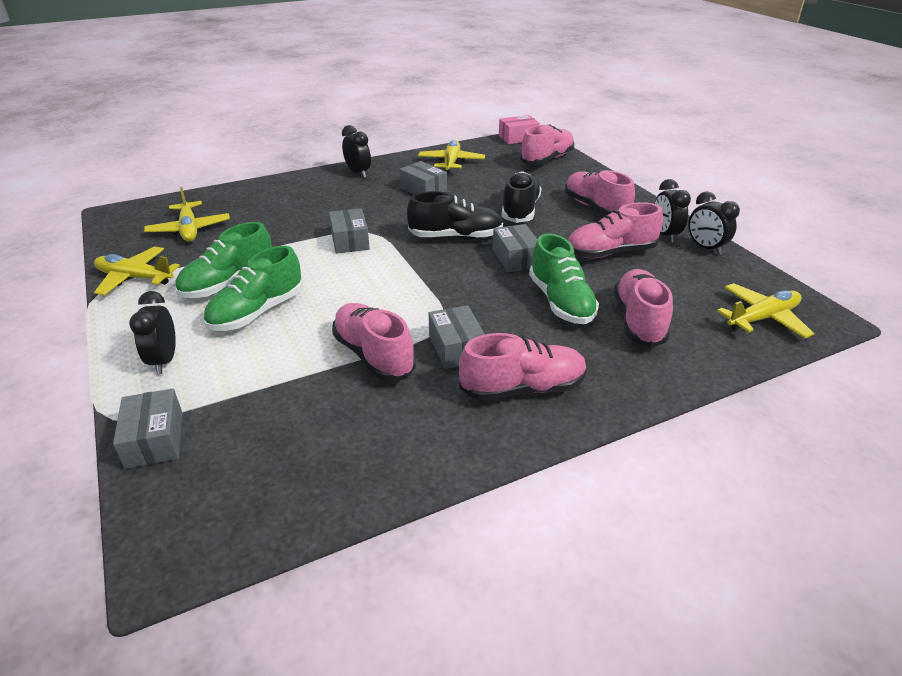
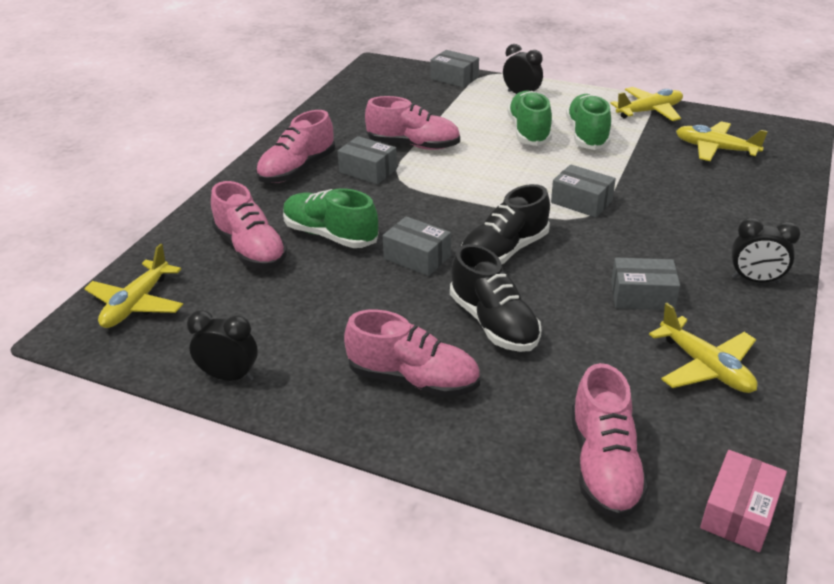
camera: 140 degrees right, 0 degrees up
(610, 253) = (332, 311): pink shoe -> none
(665, 235) = (290, 374): black clock -> none

